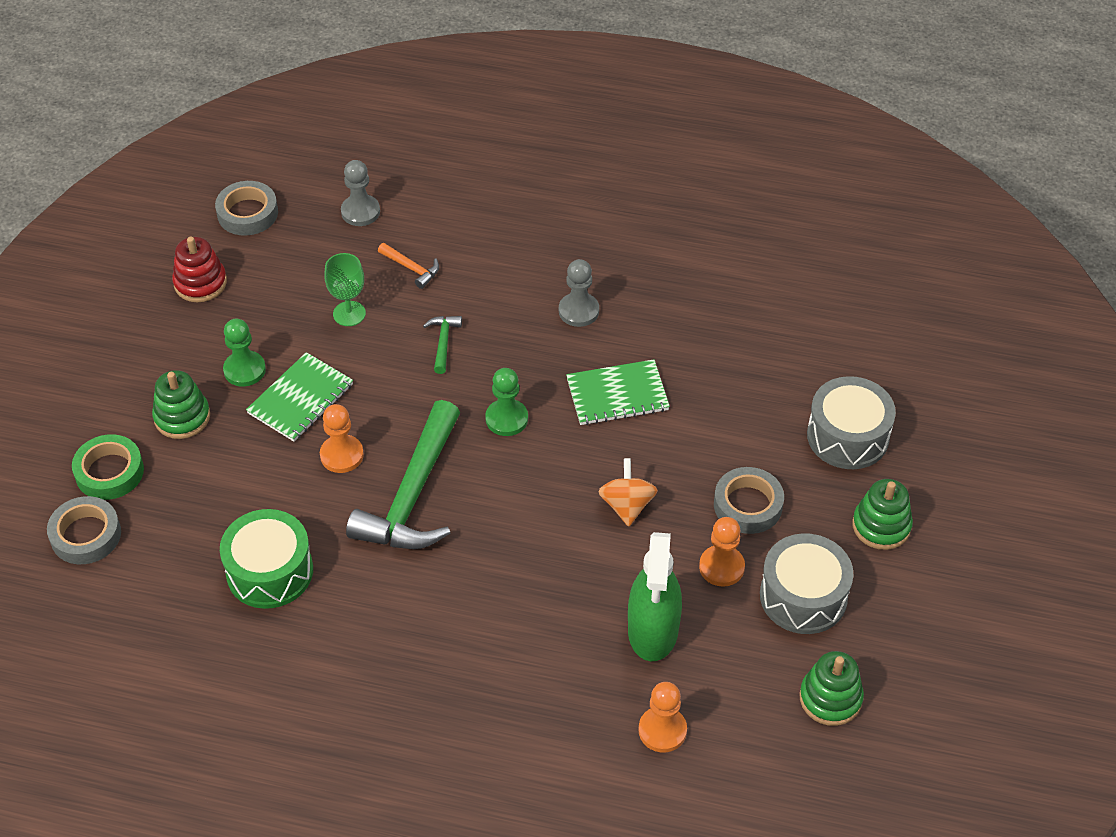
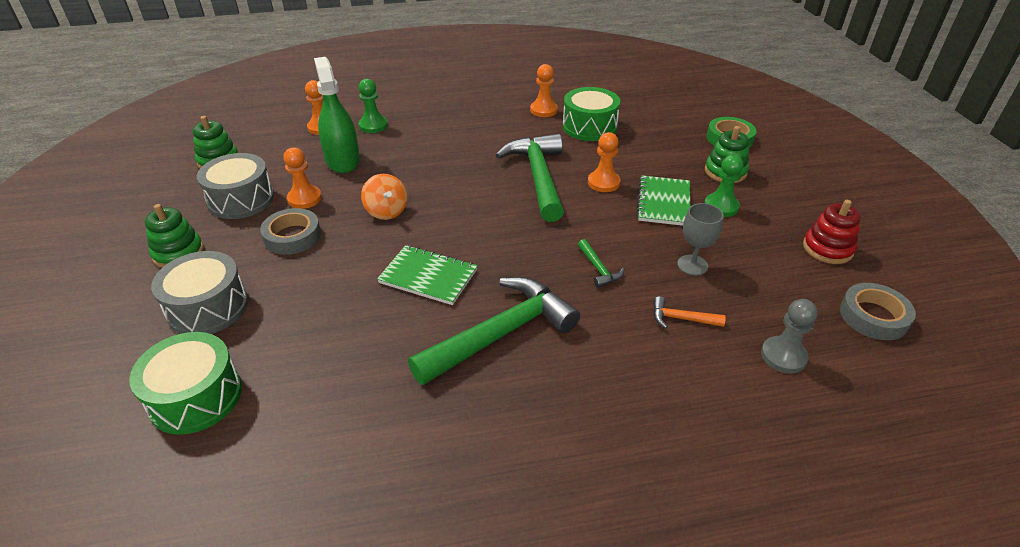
camera: 155 degrees right, 10 degrees down
(86, 535) = (704, 114): grey tape -> none
(304, 640) = (543, 110): none -> orange pawn
(349, 314) = (692, 265): green goblet -> grey goblet
(506, 419) = (507, 234): green pawn -> green pawn (373, 126)
(578, 311) = (501, 333): grey pawn -> green hammer
(617, 395) = (428, 276): green notebook -> green notebook turned 60 degrees clockwise
(858, 345) = (196, 397): none -> green drum

